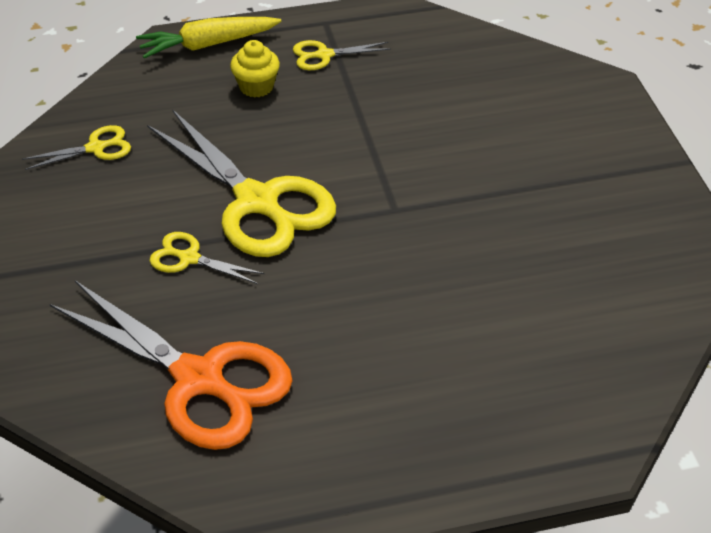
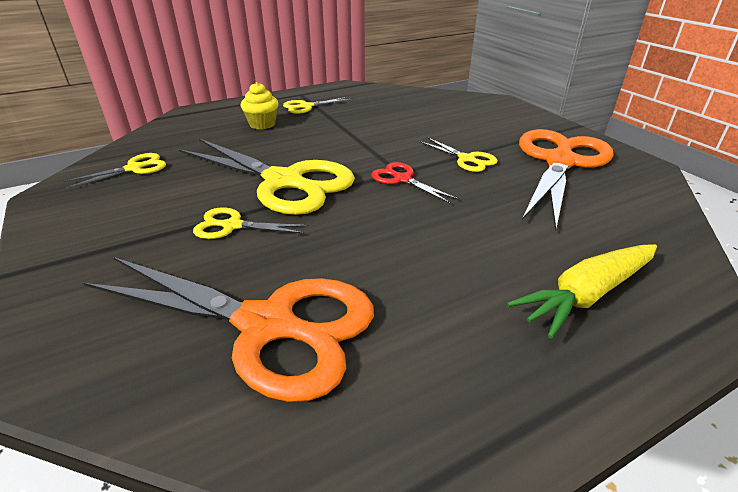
camera: 15 degrees left, 10 degrees down
(208, 45) = (220, 110): yellow carrot -> yellow carrot (586, 295)
(392, 223) = (402, 179): none -> red scissors
(487, 202) = (466, 159): none -> yellow scissors
(602, 229) = (560, 162): none -> orange scissors

